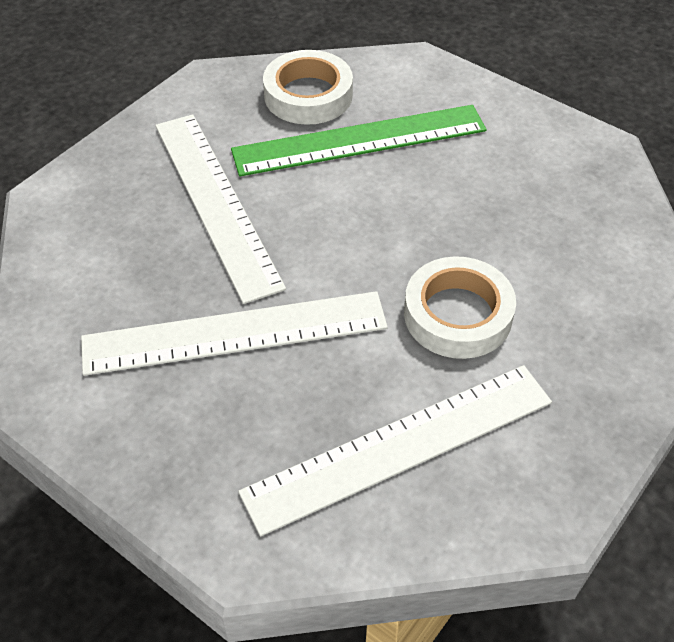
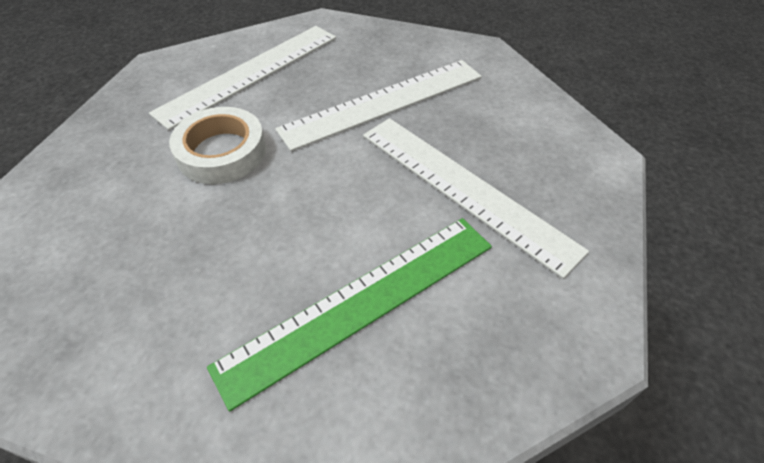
camera: 160 degrees right, 0 degrees up
(308, 95) = (455, 358): white tape -> none

